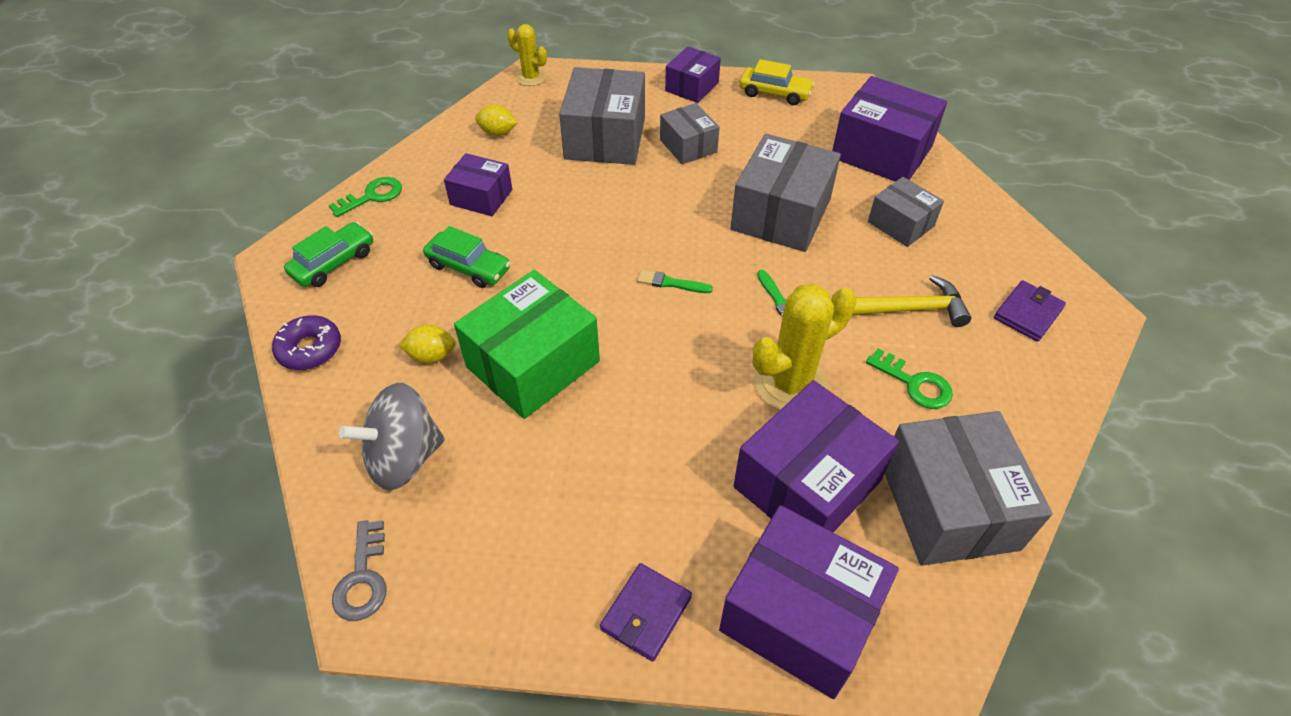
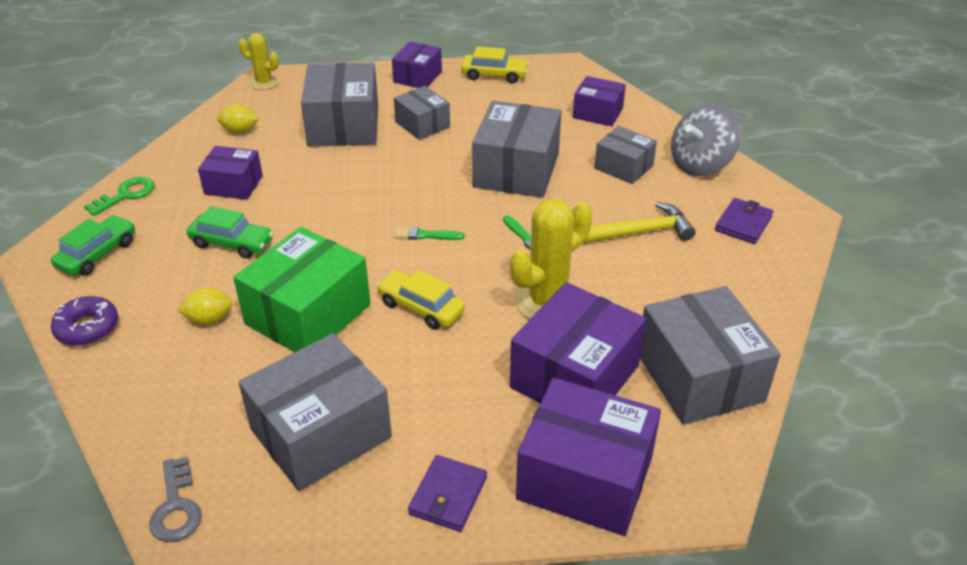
camera: 10 degrees left, 10 degrees down
(404, 457) = (198, 405): grey spinning top -> grey spinning top (701, 164)
(524, 512) = (321, 433): none -> grey box
(653, 372) = (421, 307): none -> yellow car
(881, 152) = (597, 113): purple box -> purple box, size x0.57
(914, 384) = (655, 288): green key -> none

